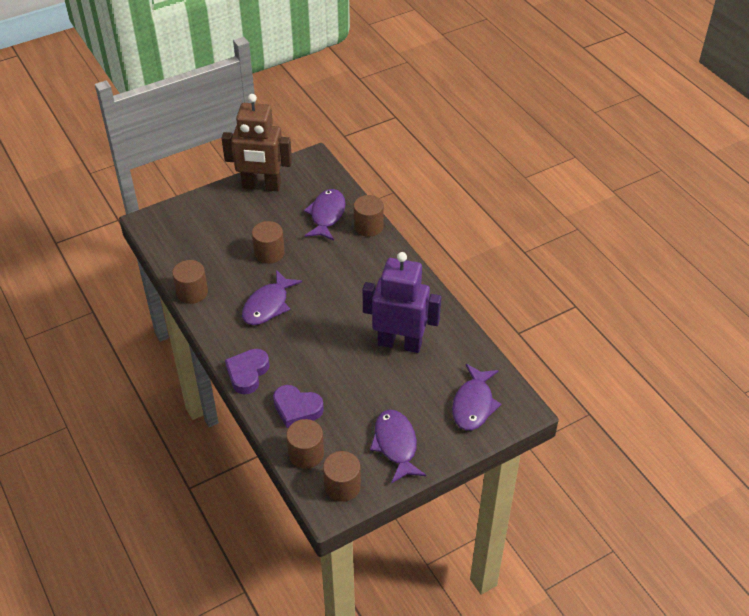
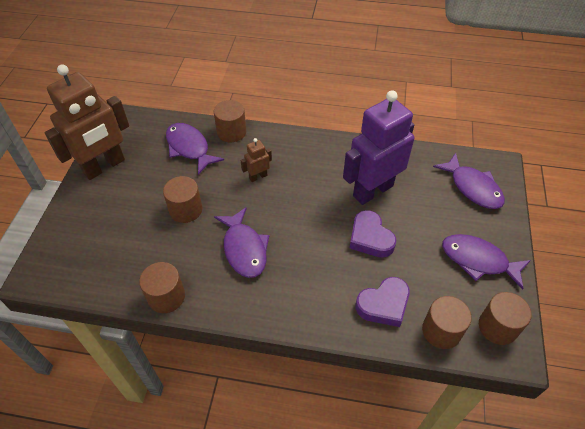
camera: 50 degrees left, 5 degrees up
(247, 373) = (309, 316): purple heart -> purple heart (370, 238)
(341, 270) = (258, 176): none -> brown robot

